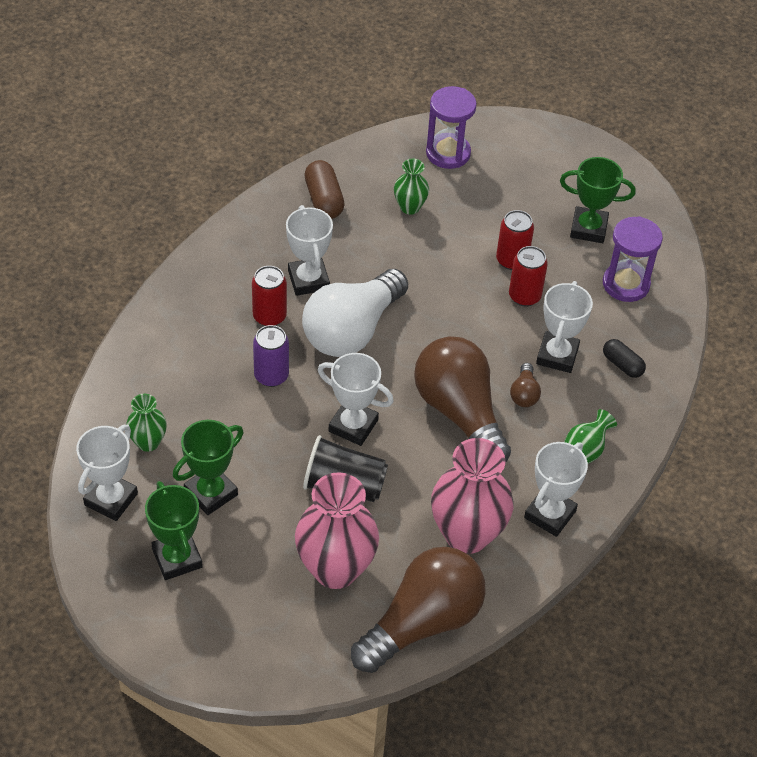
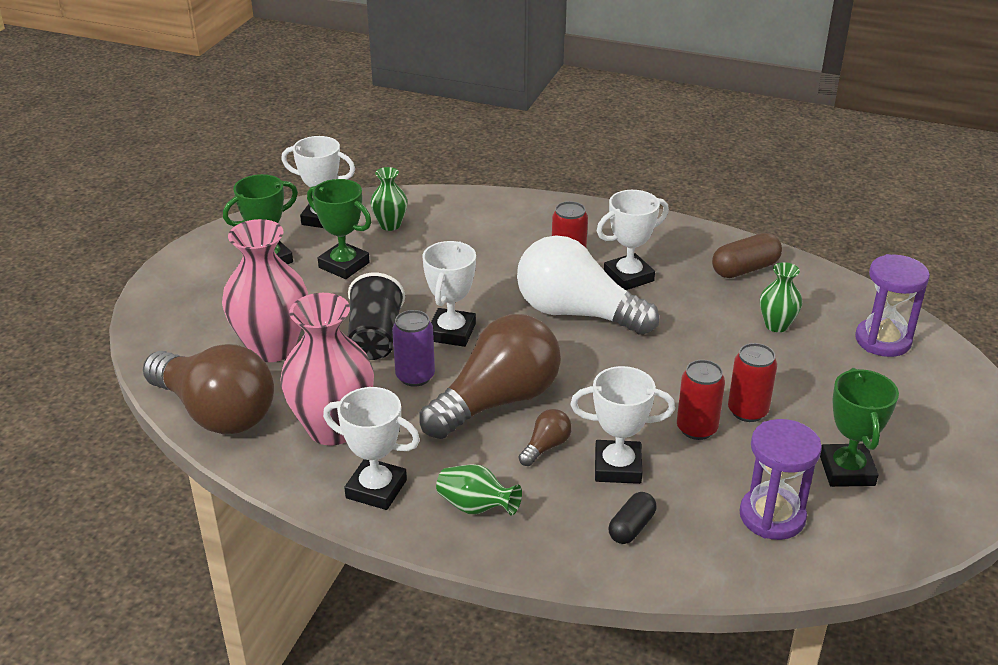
camera: 80 degrees right, 15 degrees down
(271, 376) = (494, 275): purple can -> purple can (415, 376)
(524, 394) = (546, 447): brown light bulb -> brown light bulb turned 135 degrees clockwise

